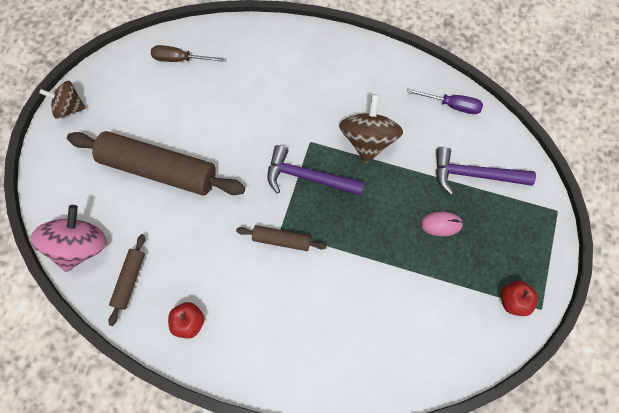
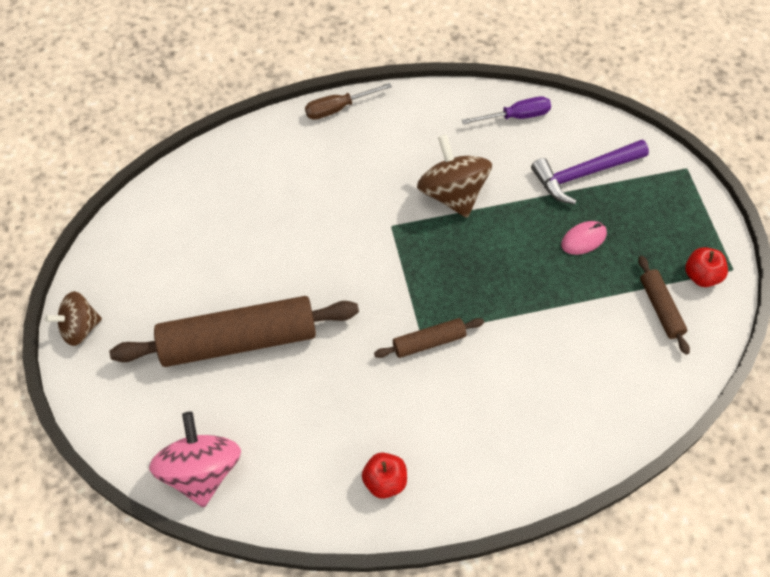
camera: 30 degrees left, 10 degrees down
(130, 280) = (286, 476): brown rolling pin -> brown rolling pin (660, 308)
(180, 59) = (181, 210): brown screwdriver -> brown screwdriver (338, 108)
(308, 177) = (414, 263): purple hammer -> none

